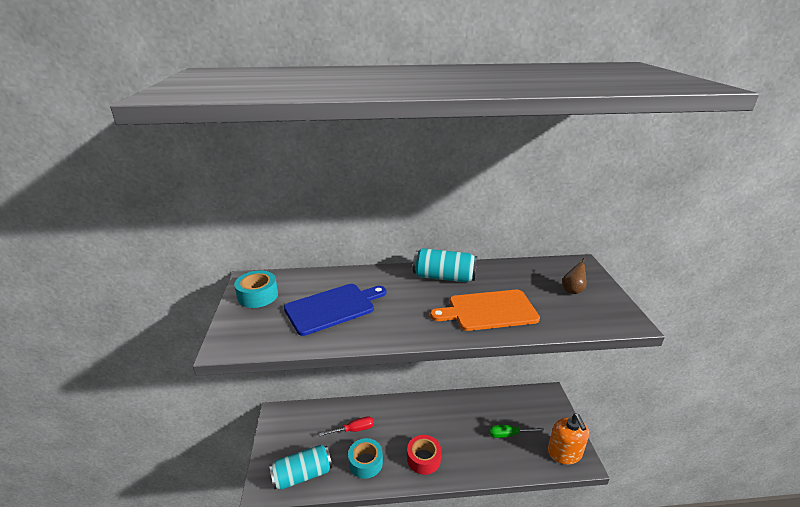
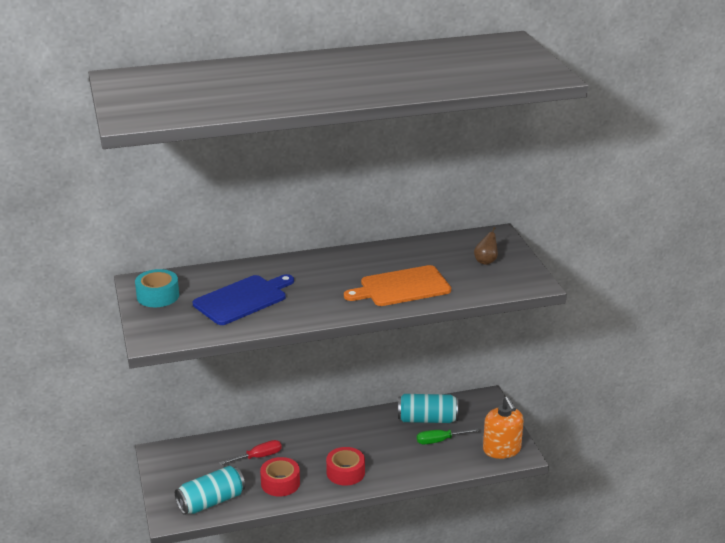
camera: 10 degrees left, 0 degrees up
(365, 462) = (280, 483): turquoise tape -> red tape
(444, 277) = (352, 260): turquoise can -> turquoise can (427, 419)

